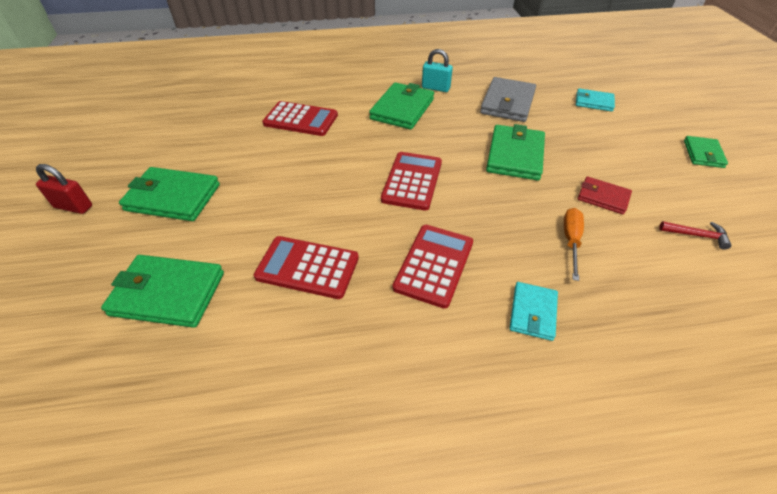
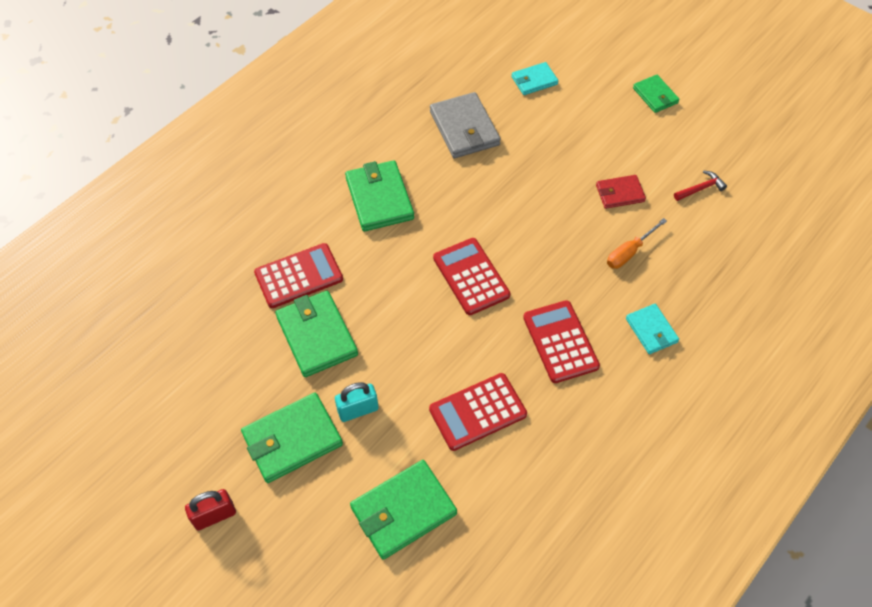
camera: 40 degrees left, 10 degrees up
(435, 88) = (382, 149): turquoise padlock -> turquoise padlock (358, 410)
(515, 155) = (524, 191): green wallet -> green wallet (316, 336)
(571, 241) = (629, 252): orange screwdriver -> orange screwdriver turned 105 degrees counterclockwise

